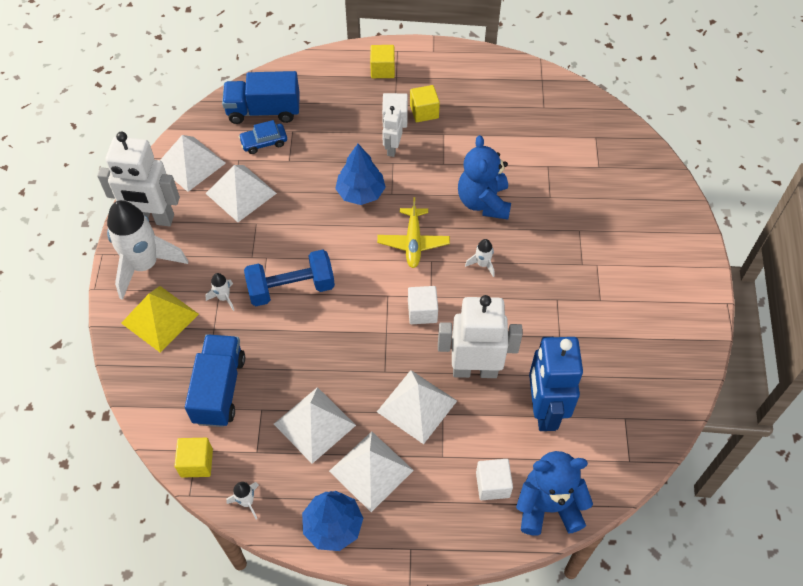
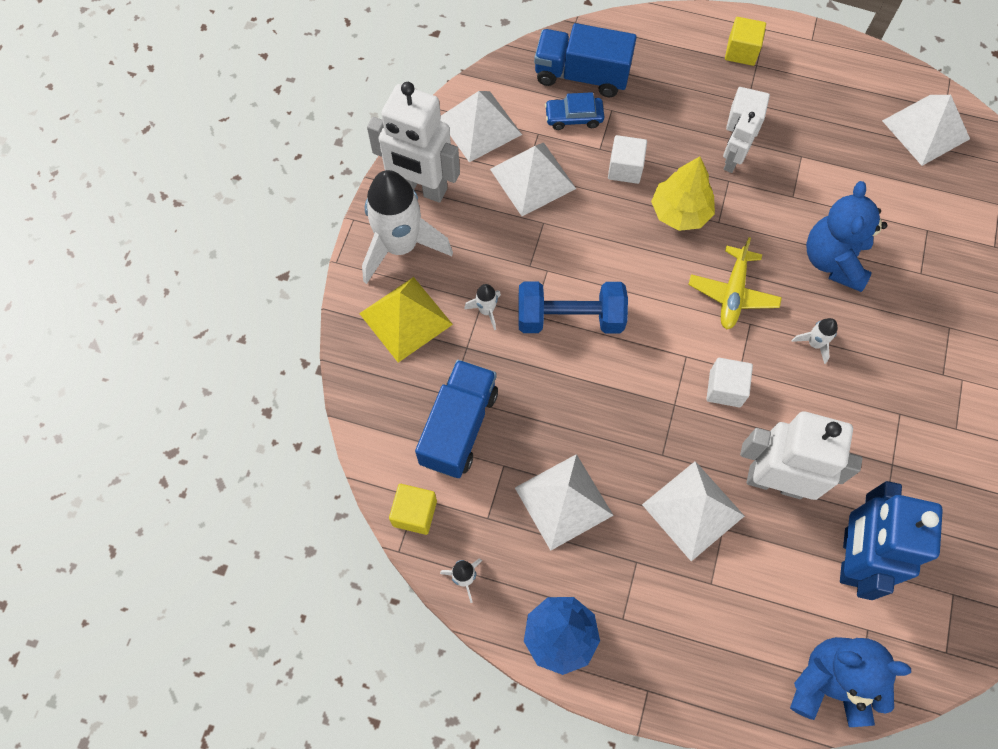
camera: 15 degrees right, 10 degrees up
(361, 193) = (680, 212): blue tree -> yellow tree
(371, 470) = (620, 578): white pyramid -> white pyramid (925, 130)
(424, 112) = (782, 120): yellow cube -> none
(492, 484) = (766, 636): white cube -> white cube (625, 168)

